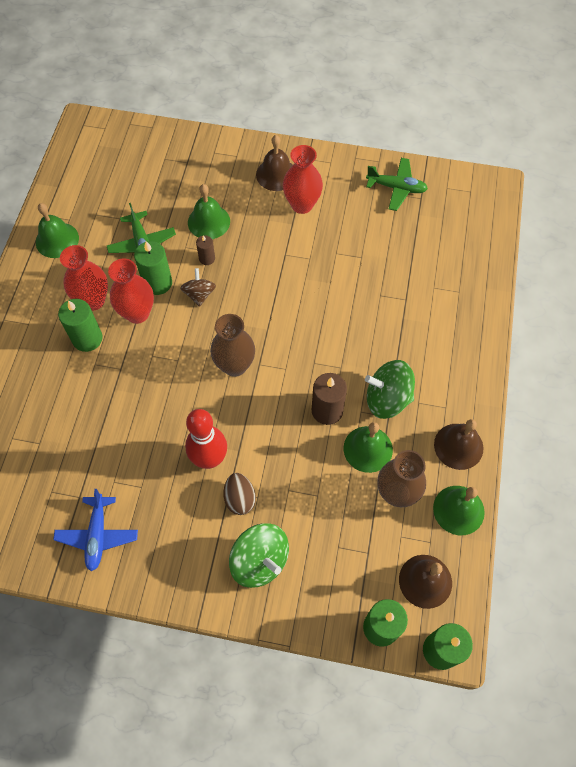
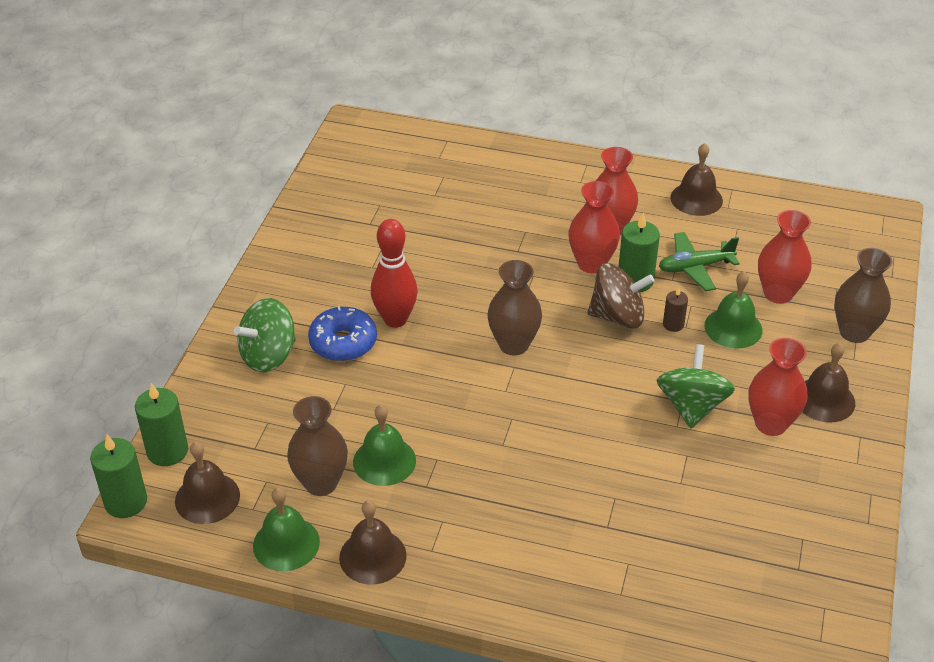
camera: 95 degrees right, 20 degrees down
(57, 240) = (696, 199): green bell -> brown bell
(87, 339) = (558, 225): green candle -> none
(97, 535) = (326, 237): blue plane -> none
(171, 193) = (778, 293): none -> red vase
(199, 294) = (618, 316): brown spinning top -> brown spinning top, size x1.61
(210, 153) = (854, 332): none -> brown vase
(240, 498) = (343, 342): brown egg -> blue donut
(327, 410) = (442, 426): brown candle -> none
(387, 399) = (451, 488): green spinning top -> green spinning top (692, 406)
(396, 188) = (815, 539): green plane -> none

